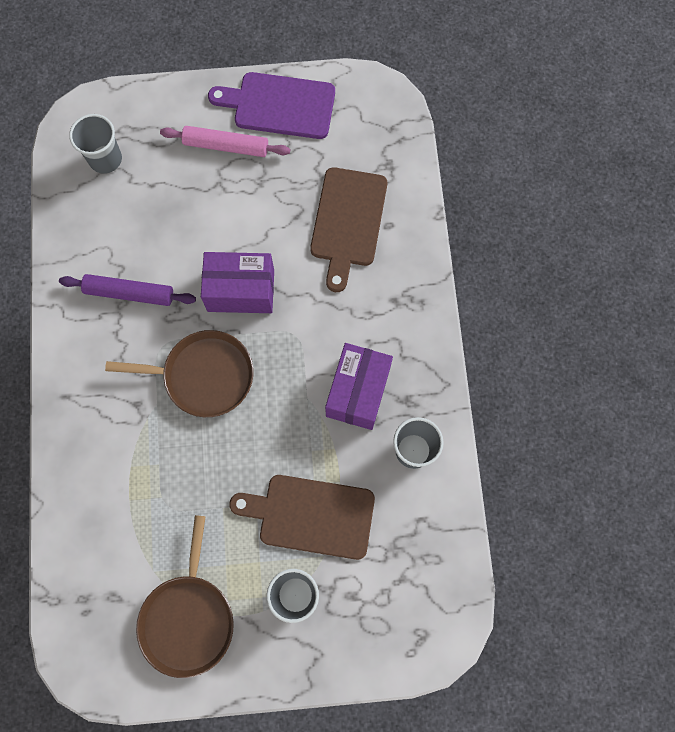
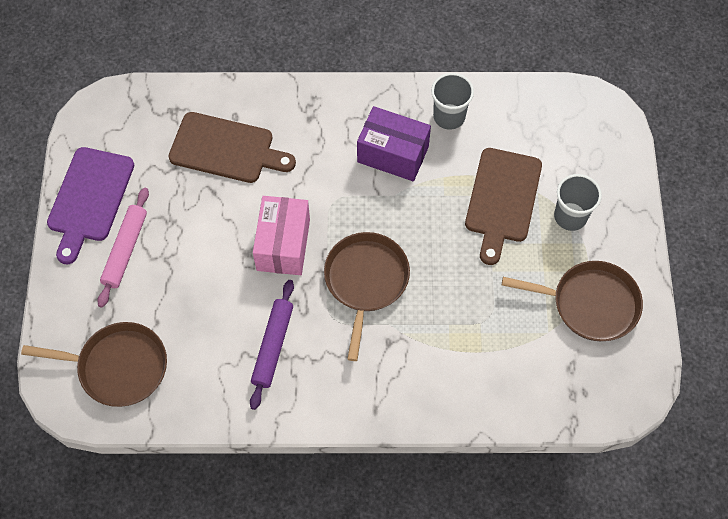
camera: 85 degrees left, 10 degrees down
(105, 159) = (118, 367): grey cup -> brown pan
(241, 290) = (283, 244): purple box -> pink box

